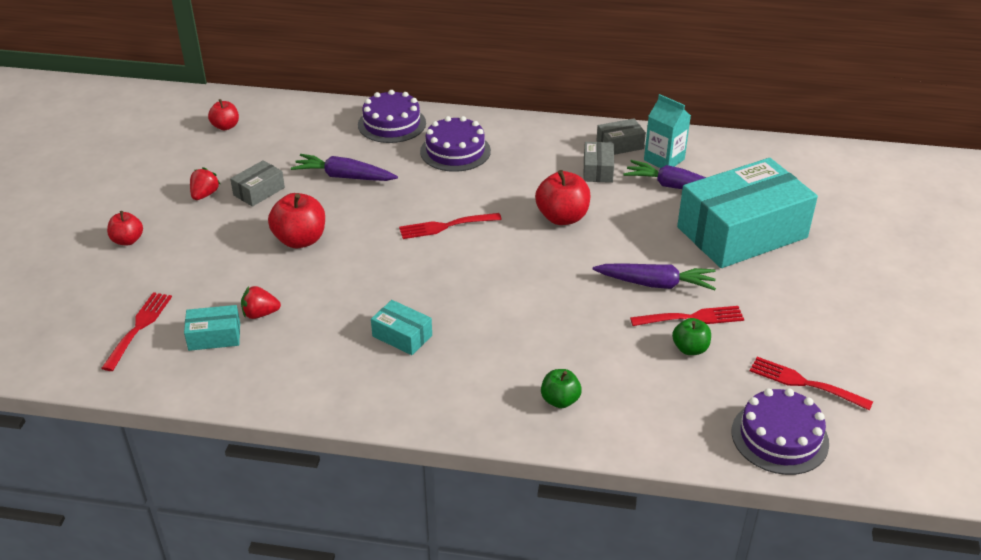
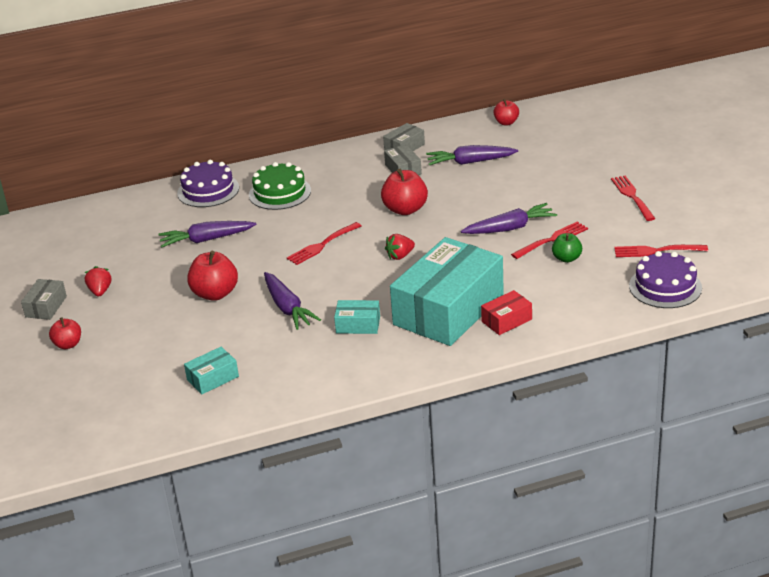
camera: 25 degrees left, 5 degrees down
(139, 327) = (144, 396): red fork -> red fork (632, 196)
(225, 126) = (64, 238): red apple -> red apple (506, 122)
(259, 191) = (145, 273): grey box -> grey box (46, 307)
(260, 314) = (234, 351): red strawberry -> red strawberry (400, 256)
(352, 285) = (287, 308): none -> purple carrot
(455, 151) = (280, 192): purple cake -> green cake
(560, 400) = (506, 320): green apple -> red box
(664, 160) = (446, 147): turquoise carton -> none
(741, 232) = (541, 175): turquoise box -> turquoise box (448, 309)

